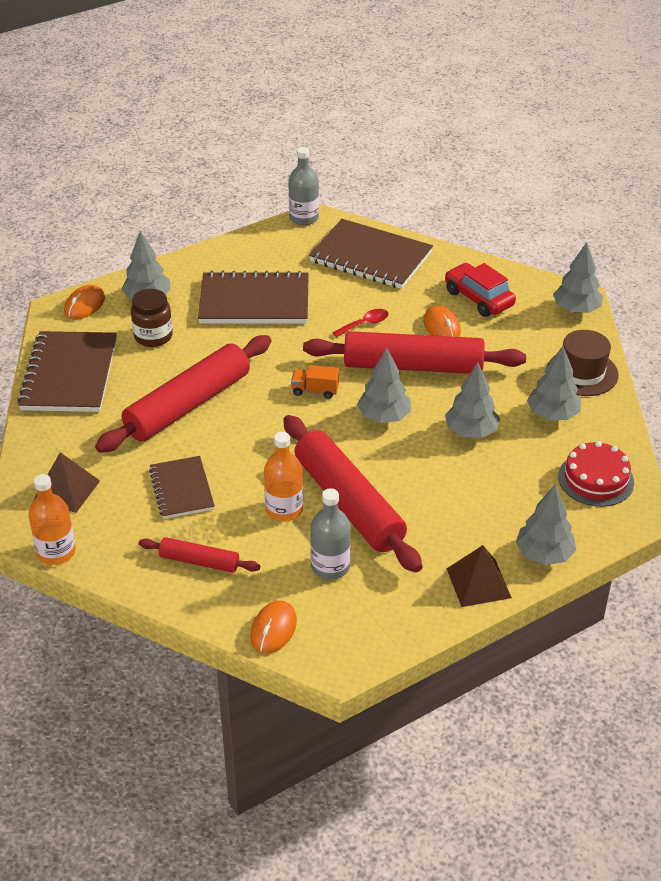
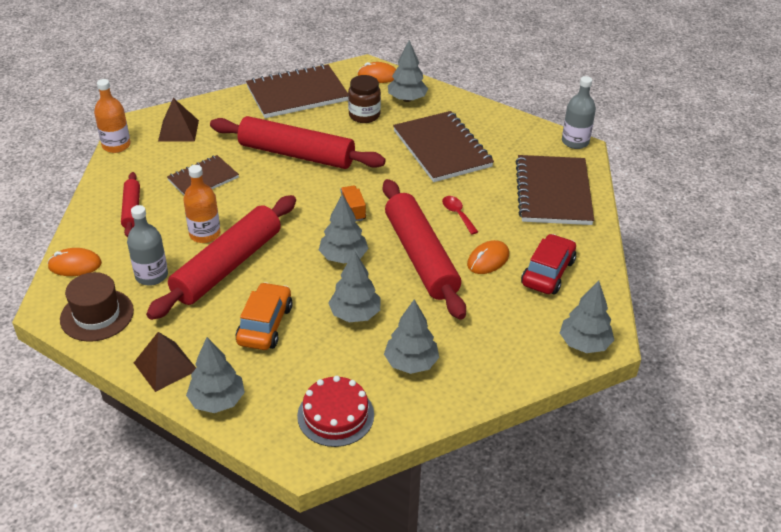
camera: 65 degrees right, 0 degrees up
(365, 324) = (457, 214): red spoon -> red spoon turned 150 degrees counterclockwise
(454, 496) = (265, 325): none -> orange car
(582, 373) = (487, 370): brown hat -> brown hat (97, 315)

